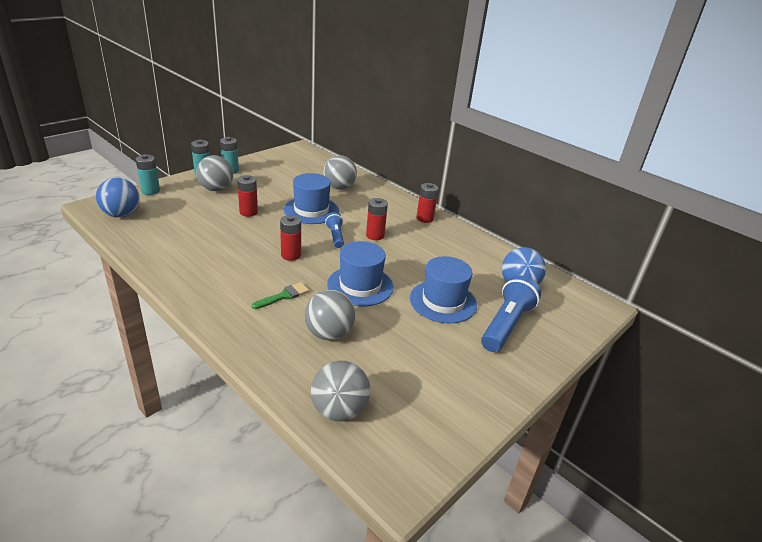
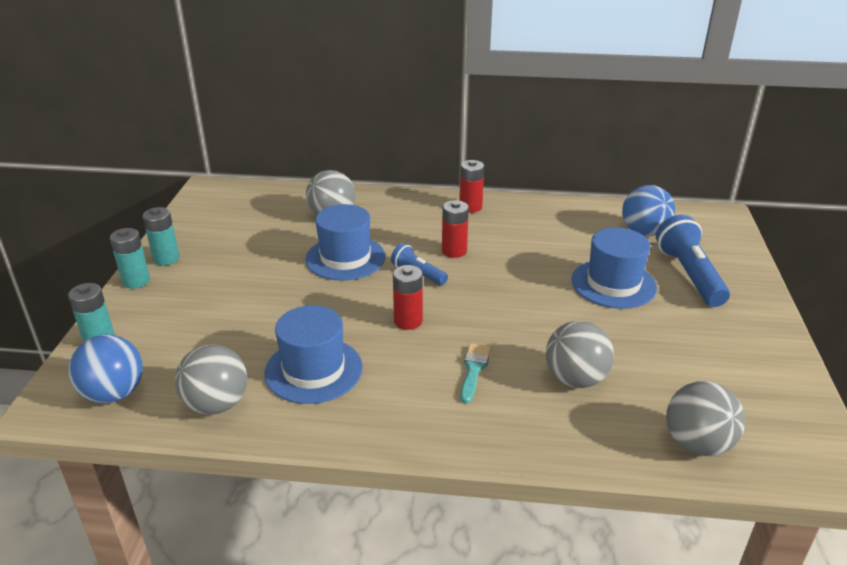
camera: 35 degrees left, 0 degrees up
(216, 189) = (188, 291): grey ball -> grey ball (216, 404)
(248, 212) = (278, 298): red battery -> none
(284, 296) = (474, 369): green brush -> turquoise brush
(360, 285) = (524, 312): blue hat -> blue hat (313, 370)

